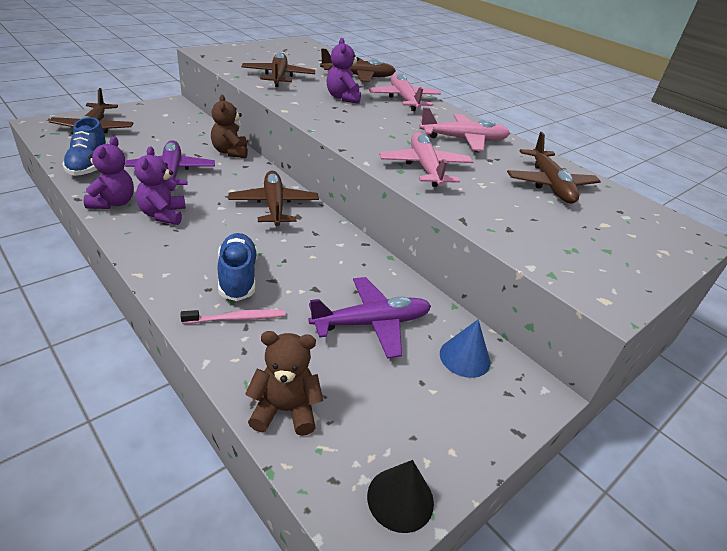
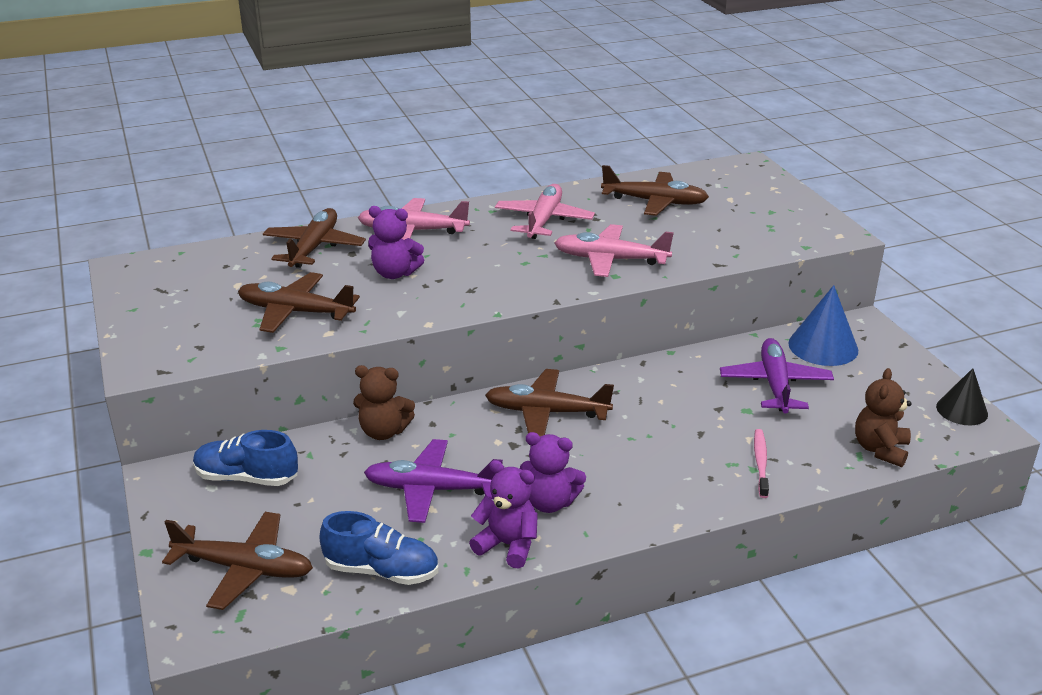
camera: 65 degrees left, 5 degrees down
(238, 277) = (692, 455): blue shoe -> blue shoe (247, 477)
(464, 357) = (823, 346): blue cone -> blue cone, size x1.50

